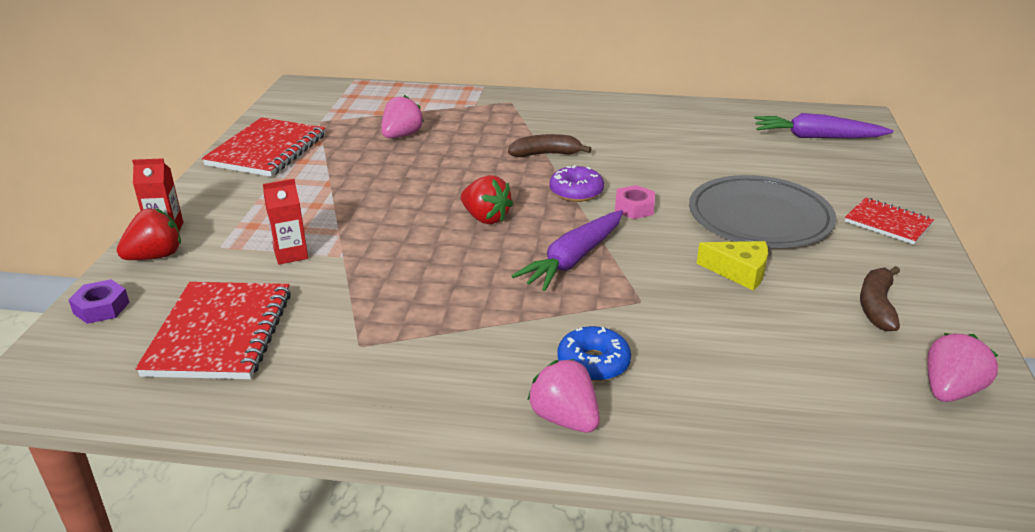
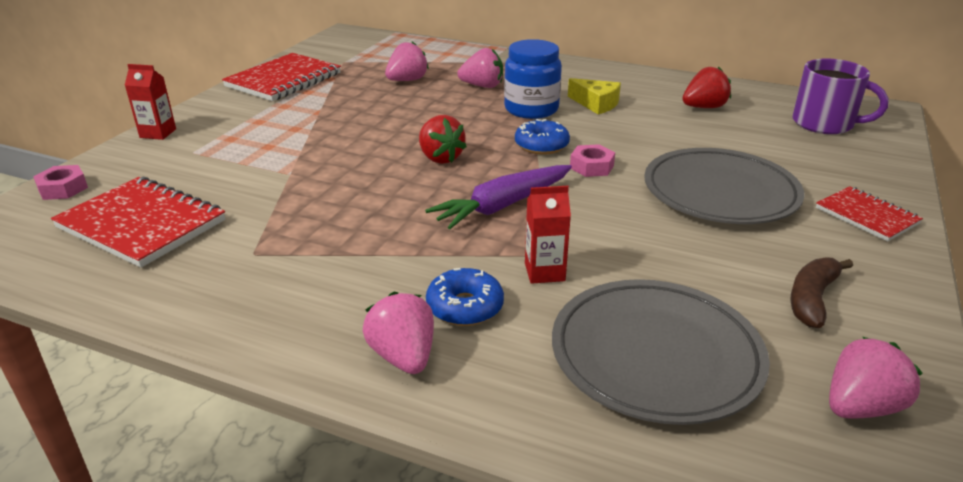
camera: 15 degrees right, 0 degrees up
(101, 308) = (63, 188): purple nut -> pink nut
(155, 256) = (135, 153): red strawberry -> red strawberry (704, 107)
(220, 333) = (142, 224): red notebook -> red notebook turned 75 degrees counterclockwise
(290, 254) = (246, 166): red carton -> red carton (544, 272)
(483, 134) = (482, 86): none -> pink strawberry
(545, 154) = (531, 109): brown banana -> blue jar
(576, 192) = (541, 145): purple donut -> blue donut
(739, 272) = (670, 241): yellow cheese -> yellow cheese (596, 104)
(777, 378) = (655, 355): none -> grey plate
(817, 137) = (824, 124): purple carrot -> purple mug

